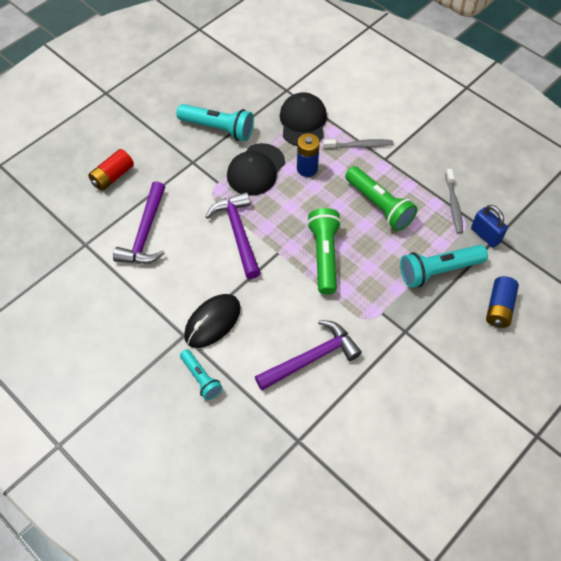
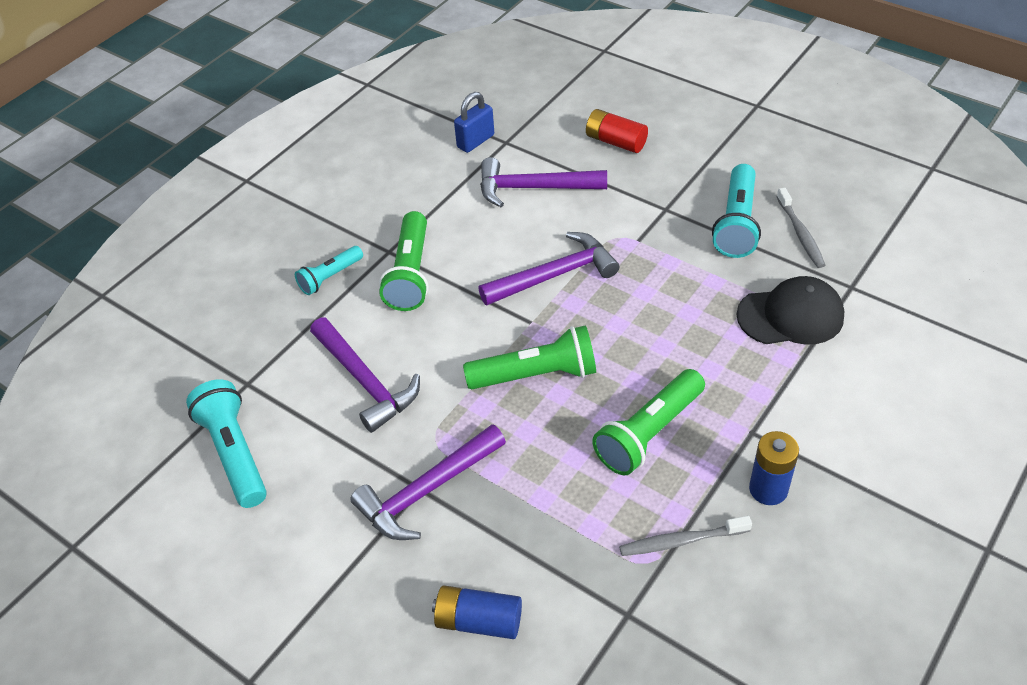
camera: 85 degrees right, 10 degrees down
(212, 322) = (410, 274): black mouse -> green flashlight
(256, 170) = (673, 276): black cap -> none
(307, 168) = (695, 333): blue battery -> blue battery (768, 489)
(359, 145) = (768, 394): grey toothbrush -> grey toothbrush (800, 234)
(408, 327) = (426, 491): none -> purple hammer
(438, 271) = (537, 526): turquoise flashlight -> turquoise flashlight (234, 453)
(485, 235) = (626, 595): blue padlock -> blue padlock (475, 141)

